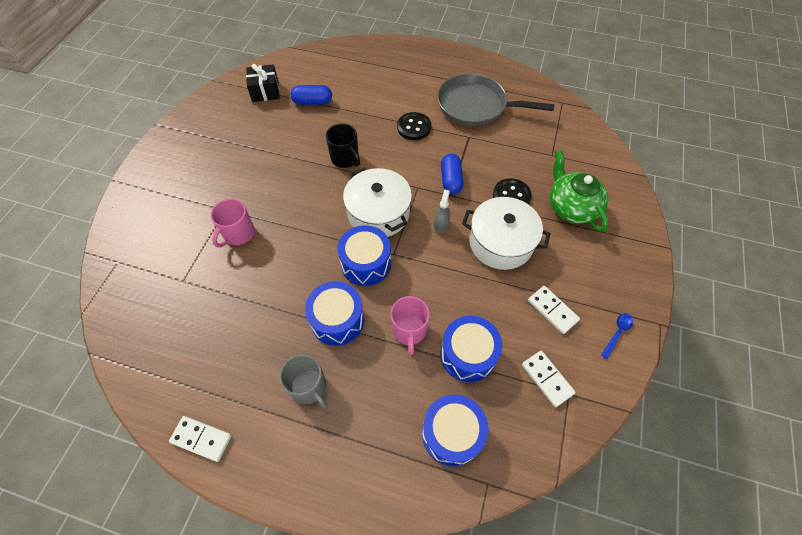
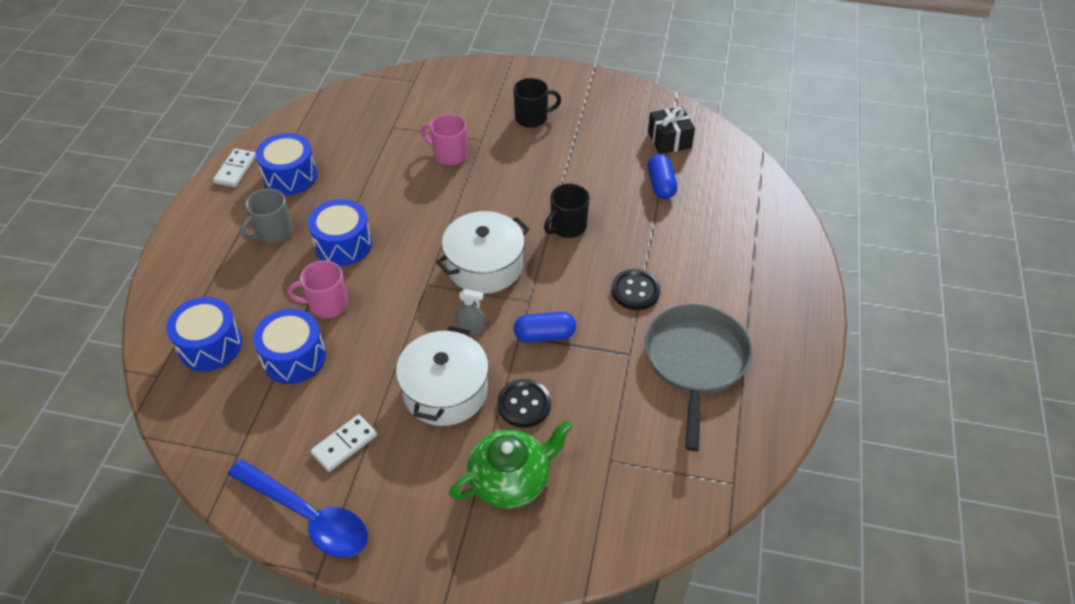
camera: 85 degrees right, 10 degrees down
(209, 171) = (532, 118): none -> black mug
(366, 263) = (413, 261): blue drum -> blue drum (290, 176)
(547, 379) = (257, 433): white domino -> none
(617, 333) = (308, 516): blue spoon -> blue spoon, size x2.37

